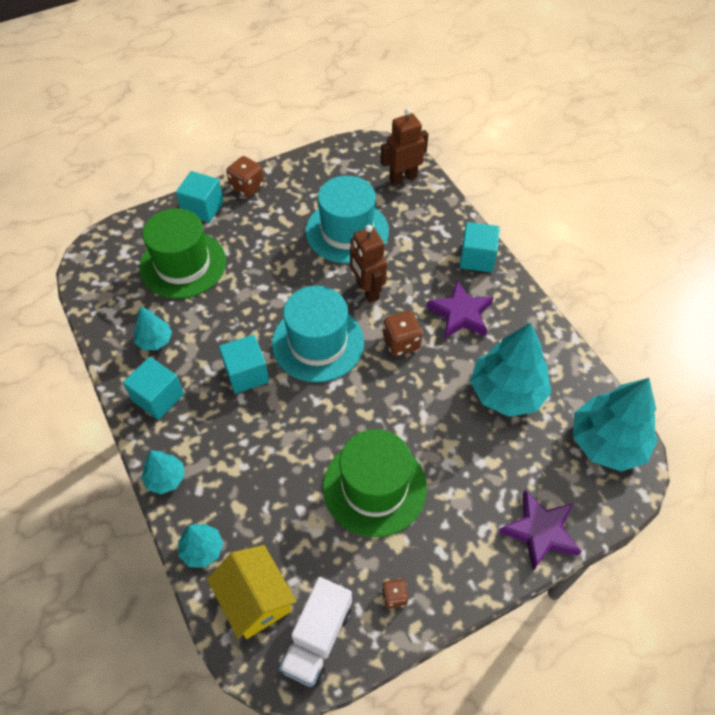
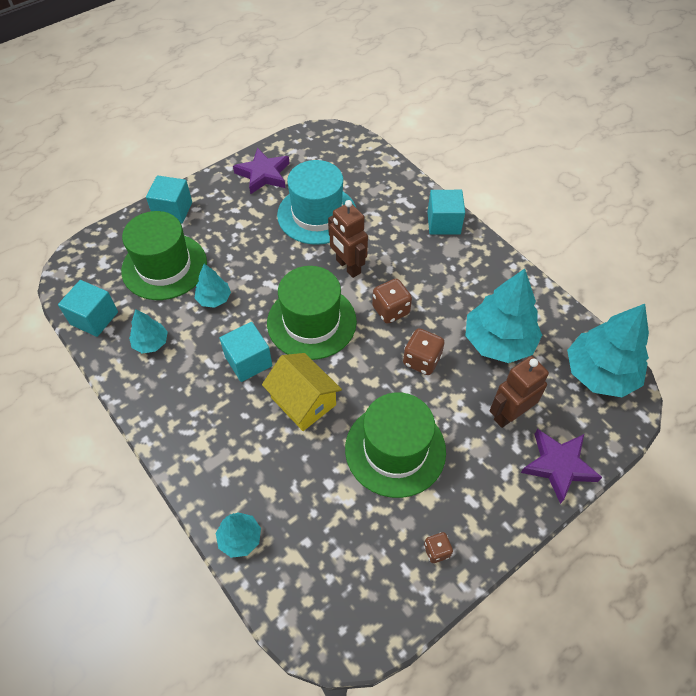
camera: 10 degrees left, 0 degrees up
(158, 397) = (165, 397): turquoise cube -> turquoise cube (94, 318)
(165, 478) = (189, 475): turquoise tree -> turquoise tree (214, 299)
(247, 187) = (212, 186): brown dice -> brown dice (421, 360)
(255, 599) = (303, 578): yellow house -> yellow house (303, 401)
(317, 638) = (372, 605): white truck -> none
(318, 343) = (311, 322): turquoise hat -> green hat
(403, 178) = (359, 159): brown robot -> brown robot (509, 414)
(460, 314) = (440, 276): purple star -> purple star (263, 174)

